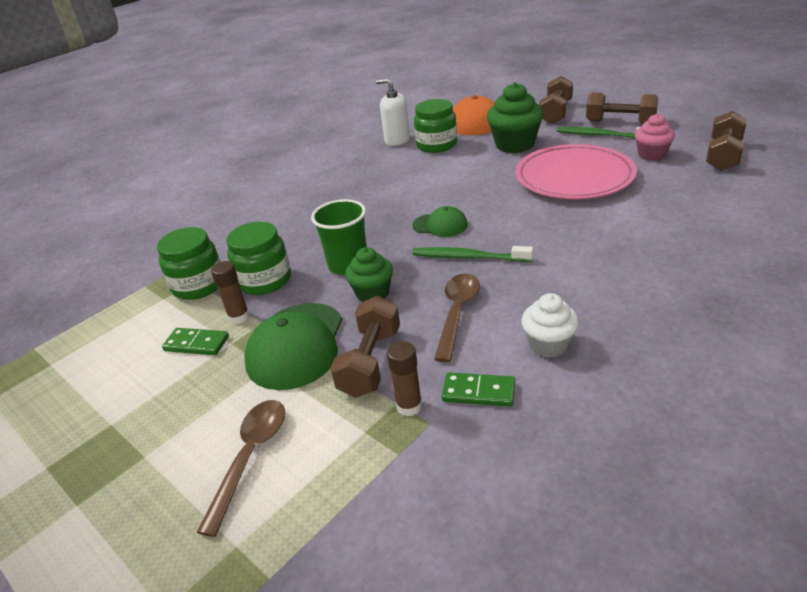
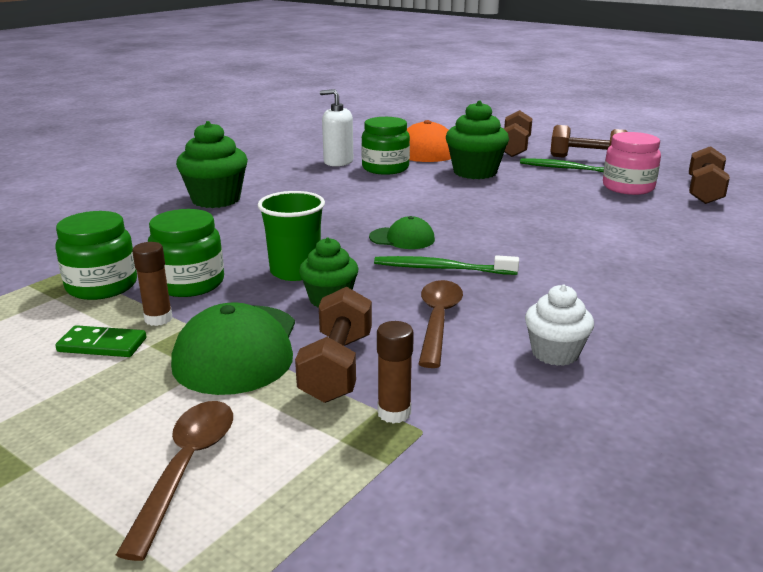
camera: 10 degrees left, 10 degrees down
(292, 189) = (216, 199): none -> green cupcake
(478, 392) = (479, 399): green domino -> none
(574, 177) = (548, 202): pink plate -> none
(651, 155) = (628, 187): pink cupcake -> pink jar

